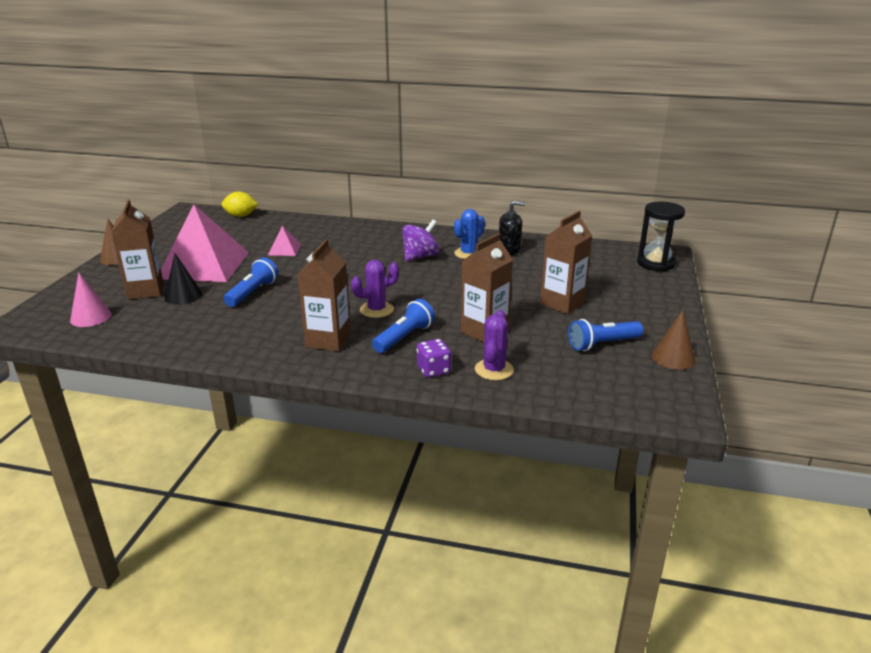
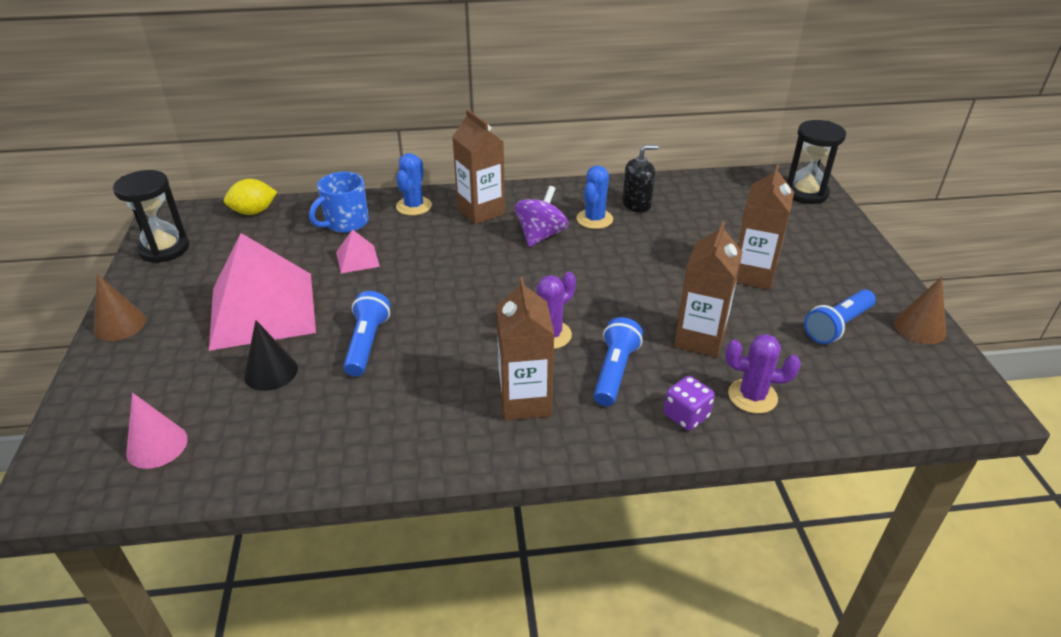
camera: 20 degrees left, 10 degrees up
(145, 291) = (207, 376): brown carton -> brown carton (481, 211)
(172, 226) = (164, 249): none -> black hourglass
(293, 230) = (345, 223): none -> blue mug
(346, 228) = (414, 206): none -> blue cactus
(494, 370) = (752, 396): purple cactus -> purple cactus turned 75 degrees counterclockwise

